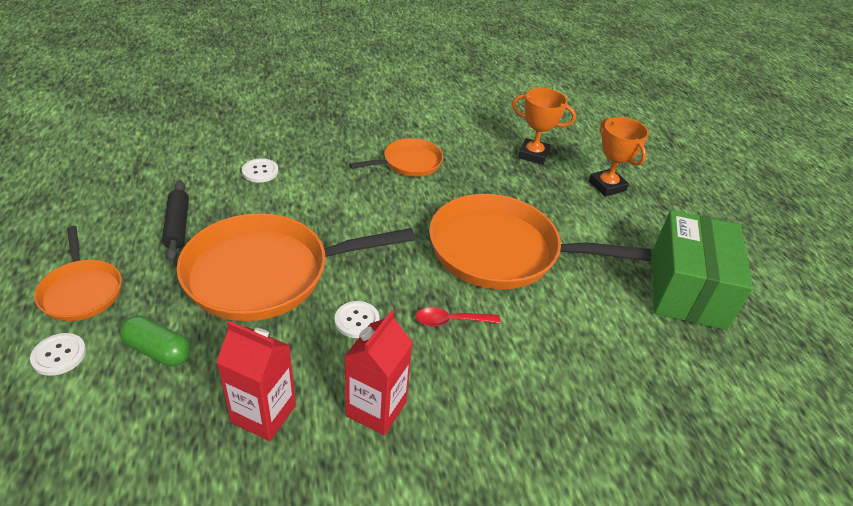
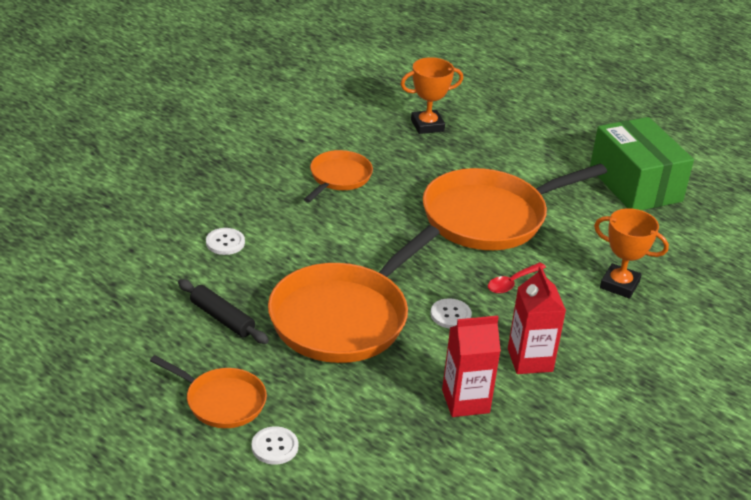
camera: 35 degrees left, 5 degrees down
(158, 350) = (341, 405): green capsule -> none
(607, 186) = (509, 128): orange trophy -> orange trophy (619, 285)

